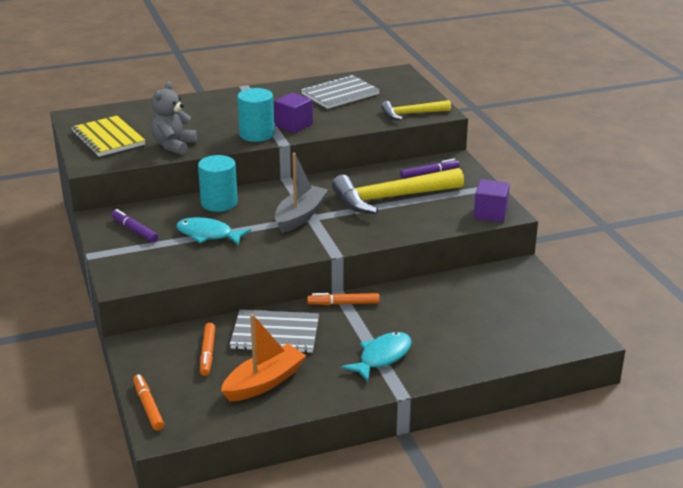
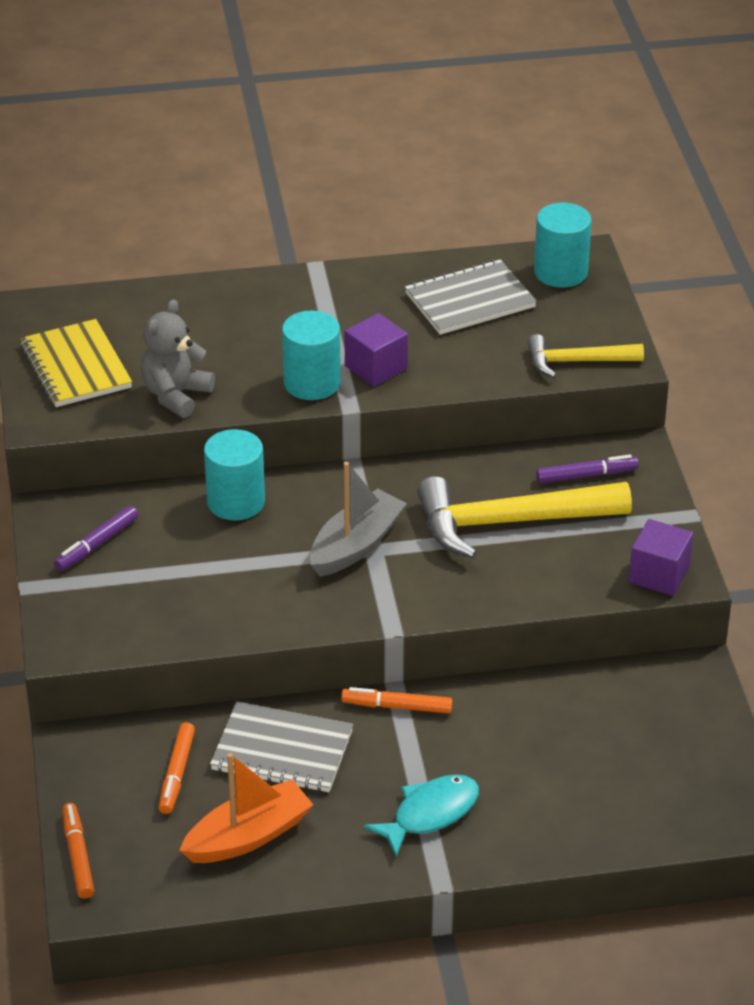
camera: 10 degrees right, 10 degrees up
(134, 230) = (97, 544): purple marker -> purple marker turned 105 degrees counterclockwise
(208, 235) = (207, 567): turquoise fish -> none
(388, 79) = (560, 272): none -> turquoise cylinder

